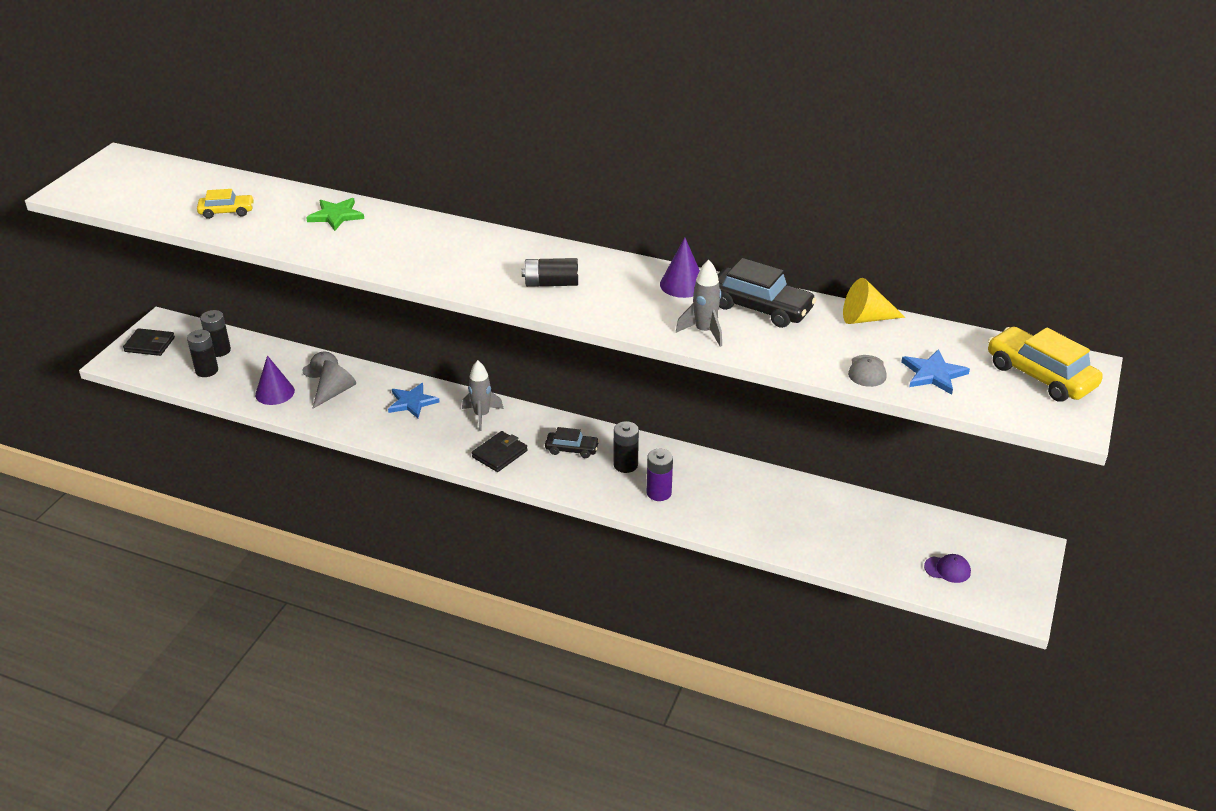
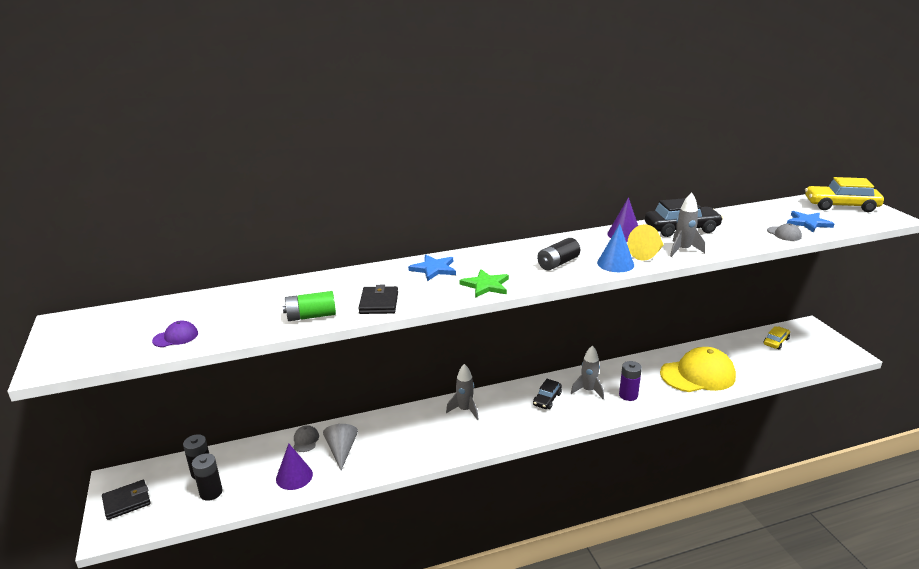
camera: 40 degrees left, 10 degrees down
(227, 212) = (245, 318): yellow car -> yellow car (776, 342)
(270, 234) = (311, 316): none -> green battery
(336, 215) = (341, 286): green star -> green star (486, 285)
(412, 402) = (407, 427): blue star -> blue star (434, 269)
(500, 454) = (511, 426): black wallet -> black wallet (379, 303)
(571, 449) = (547, 399): black car -> black car turned 150 degrees clockwise
(603, 311) = (615, 264): none -> blue cone
(625, 465) = (588, 391): black battery -> grey rocket
(773, 517) = (698, 375): none -> yellow cap
(865, 318) = (732, 214): yellow cone -> yellow cone (647, 254)
(947, 569) = (800, 354): purple cap -> purple cap (175, 337)

